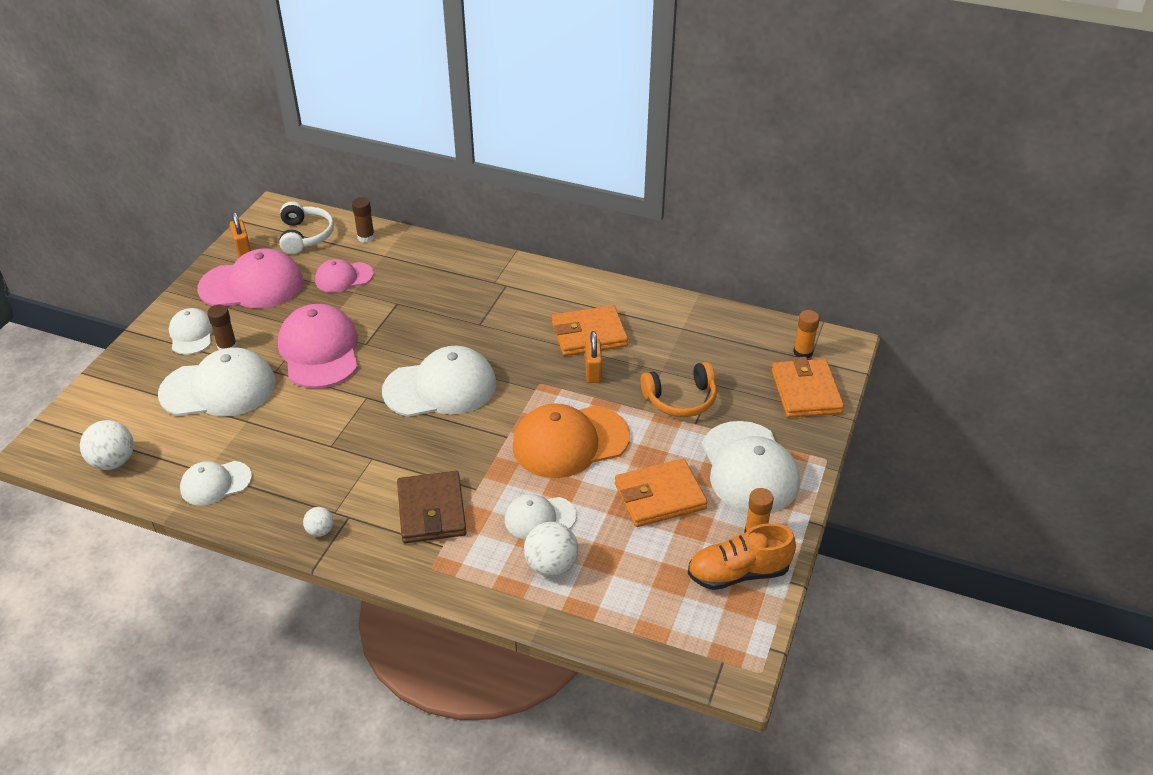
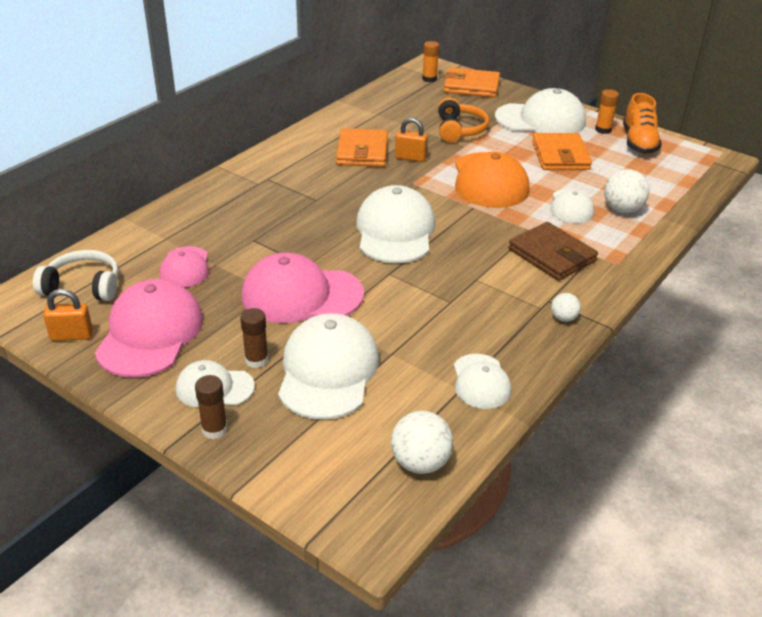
camera: 75 degrees left, 5 degrees down
(366, 237) = (123, 246): brown glue stick -> brown glue stick (214, 429)
(431, 511) = (552, 255): brown wallet -> brown wallet turned 45 degrees clockwise

